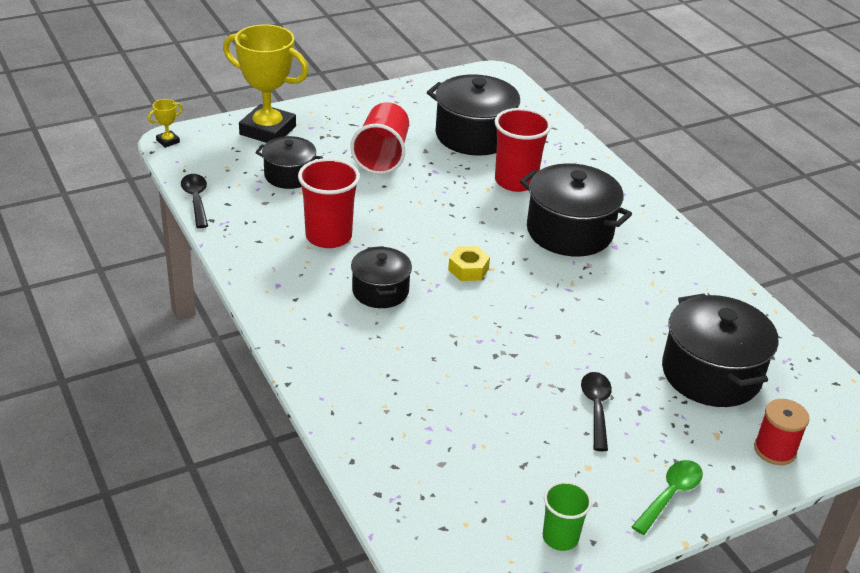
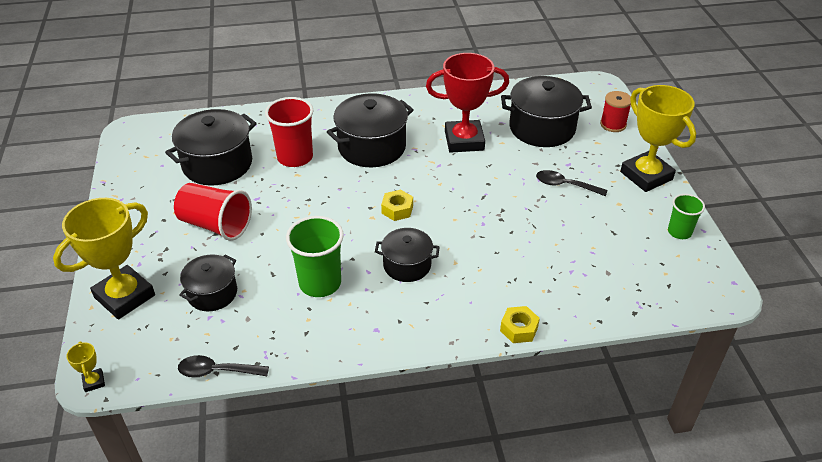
camera: 70 degrees left, 5 degrees up
(314, 391) = (519, 329): none -> yellow nut
(328, 236) = (320, 283): red cup -> green cup
(632, 304) = (464, 141): none -> red trophy
(670, 495) = (646, 176): green spoon -> yellow trophy

